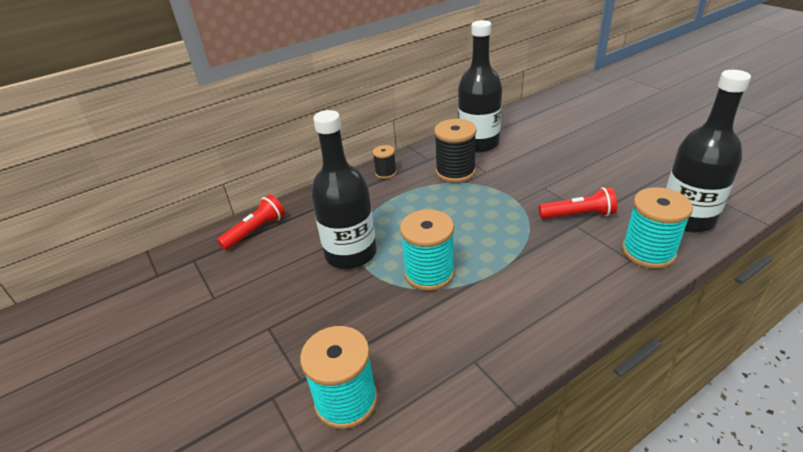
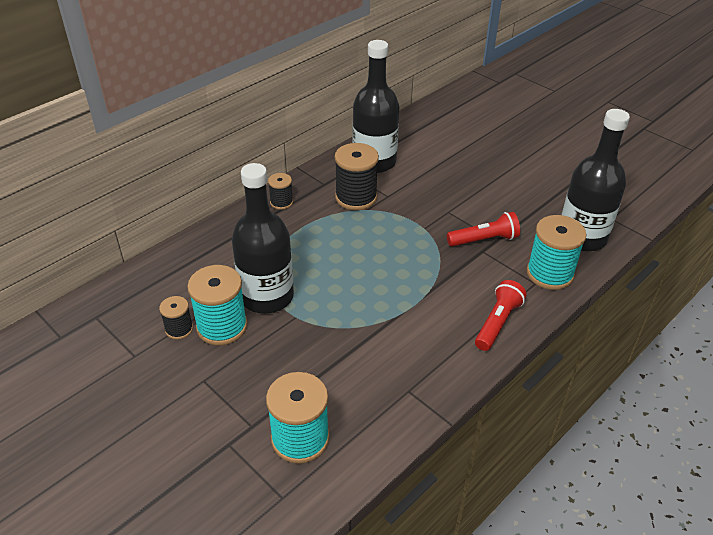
camera: 15 degrees left, 5 degrees up
(255, 231) = (155, 279): red flashlight -> red flashlight (497, 323)
(261, 277) = (179, 329): none -> black spool
(429, 273) = (351, 311): turquoise spool -> turquoise spool (222, 326)

